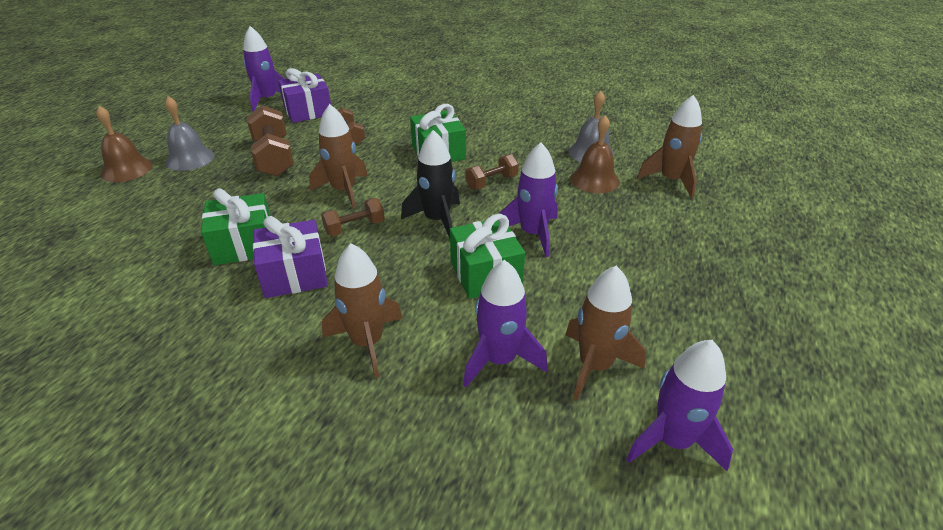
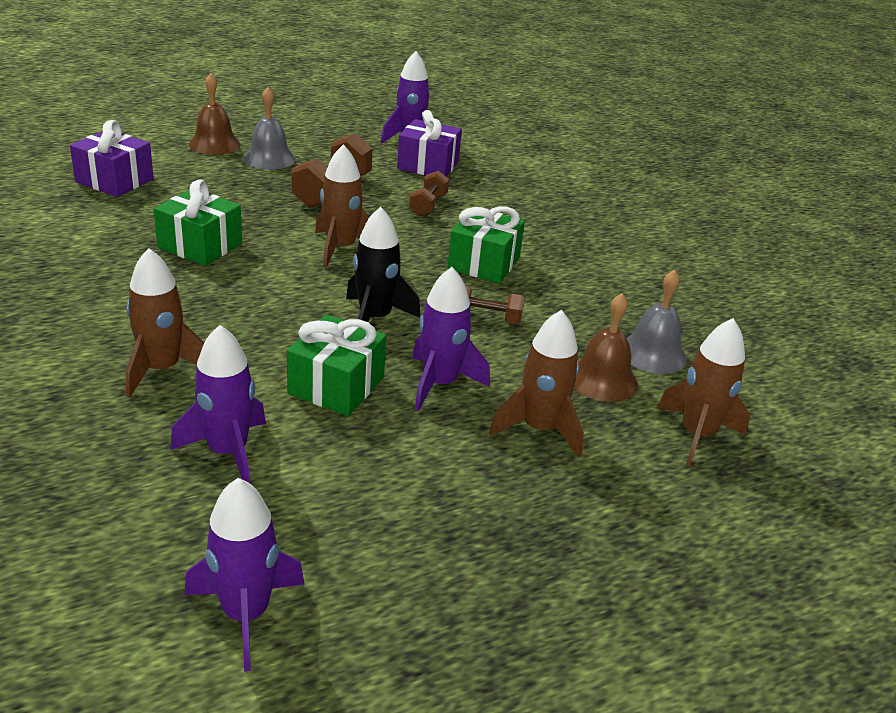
camera: 40 degrees right, 5 degrees down
(294, 274) = (197, 289): purple gift -> purple gift (115, 181)
(355, 228) = (298, 283): brown dumbbell -> none
(595, 366) = (291, 515): brown rocket -> brown rocket (539, 429)

